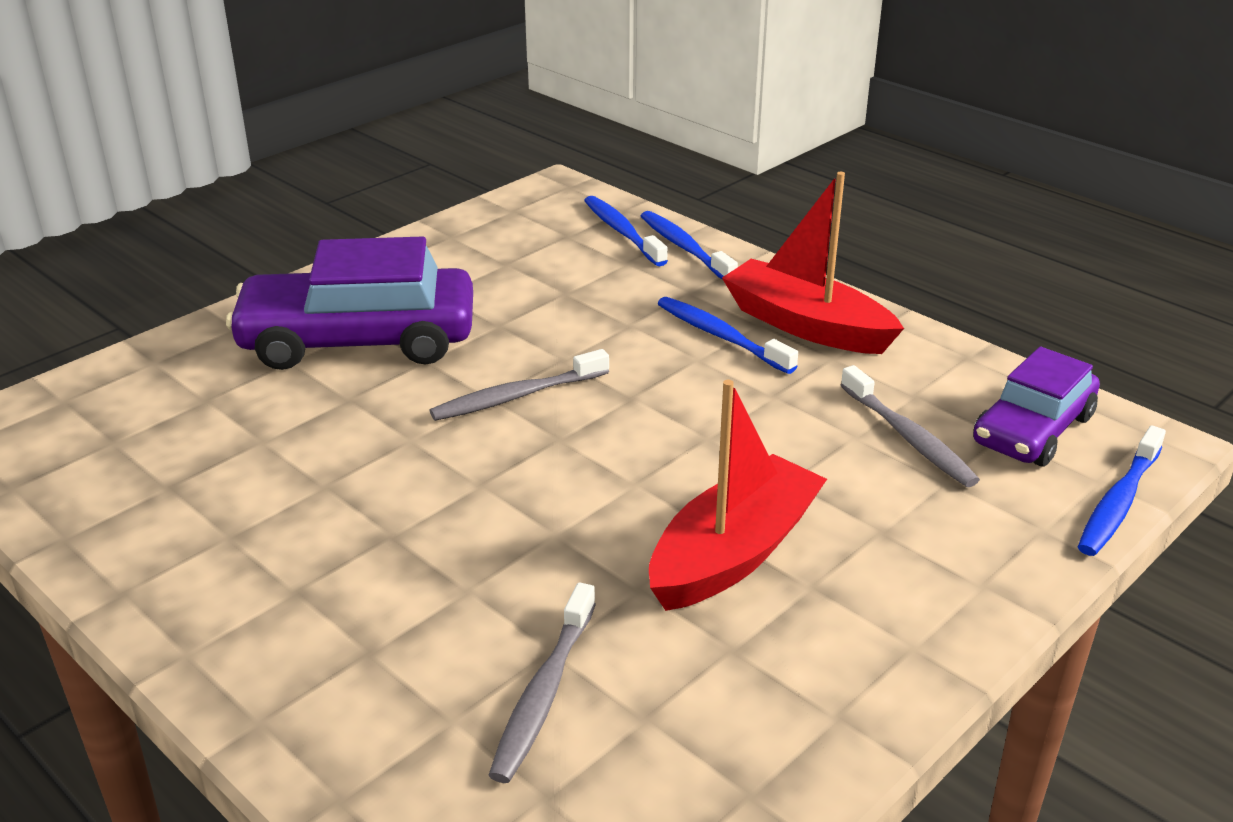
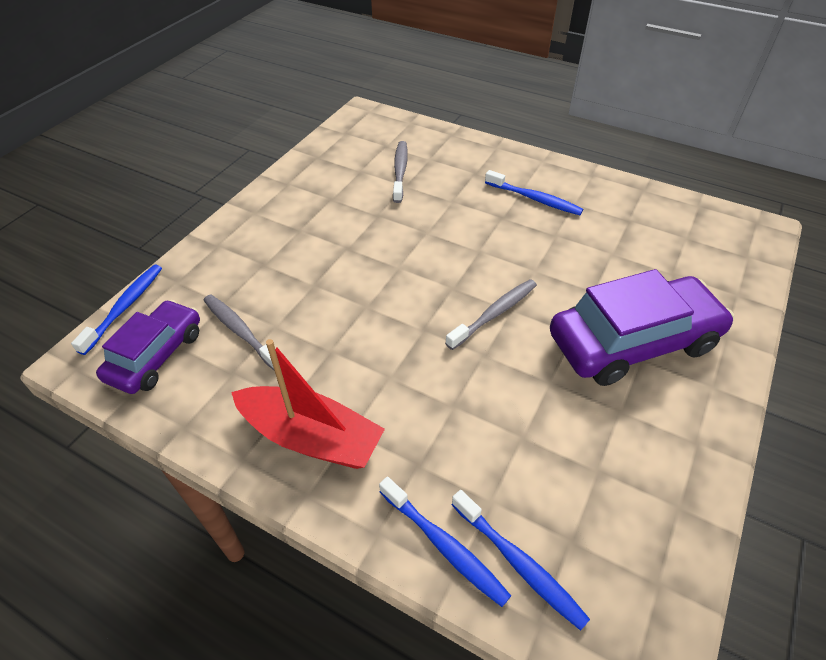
camera: 165 degrees right, 15 degrees up
(721, 336) = (377, 406): blue toothbrush -> blue toothbrush (534, 199)
(733, 553) = (337, 238): red boat -> none

